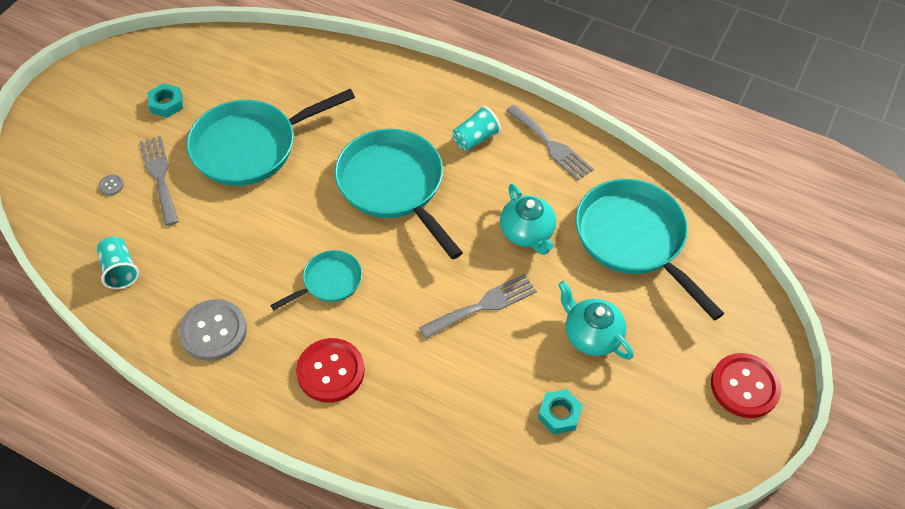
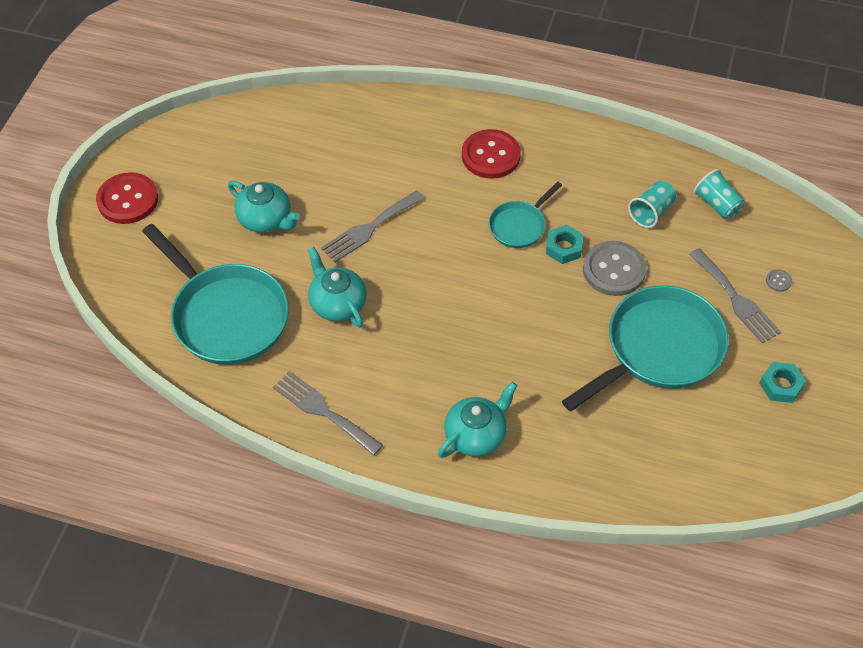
camera: 170 degrees right, 0 degrees up
(213, 331) = (605, 169): grey button -> grey button (614, 270)
(394, 186) = (487, 330): turquoise pan -> none
(428, 108) = (476, 435): none -> turquoise teapot
(475, 139) = (412, 404): turquoise cup -> turquoise cup (651, 212)
(559, 414) = (290, 155): turquoise nut -> turquoise nut (563, 248)

